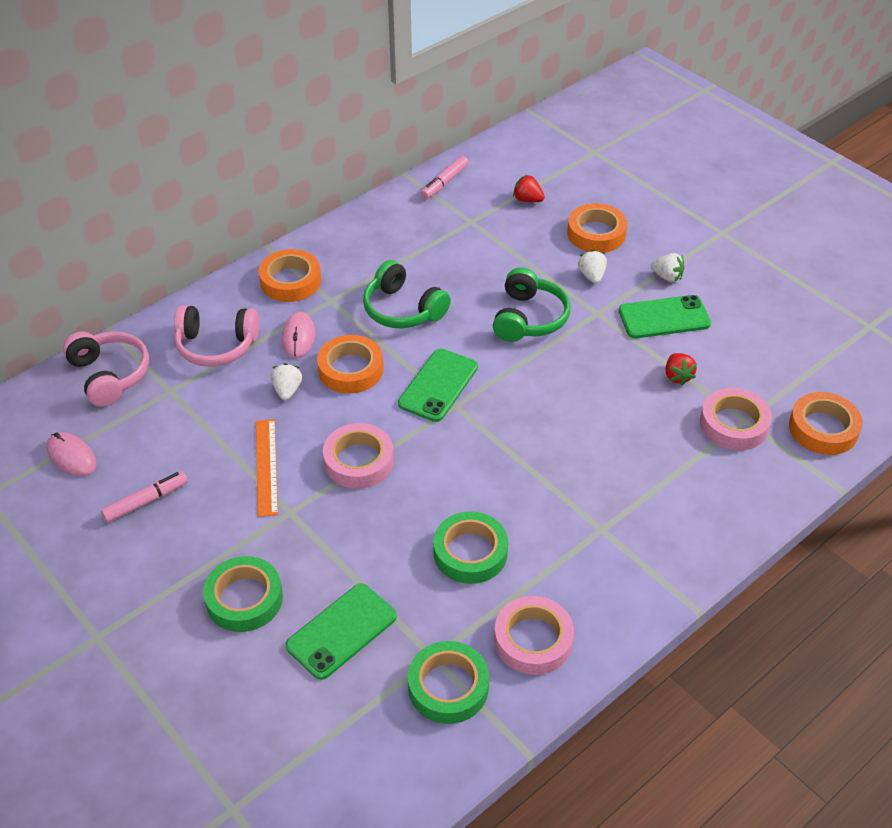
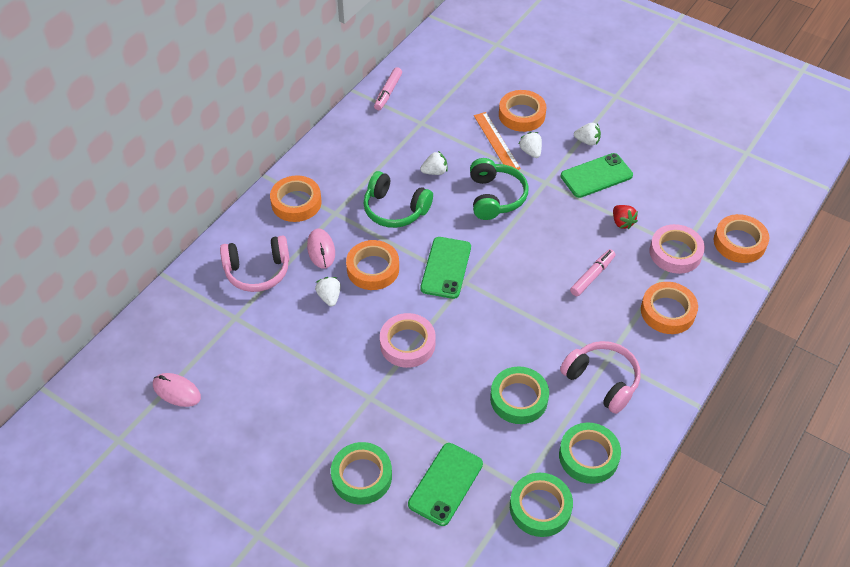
camera: 15 degrees left, 5 degrees up
(109, 375) = (179, 315): pink headphones -> pink headphones (602, 381)
(146, 501) = (253, 415): pink marker -> pink marker (592, 276)
(266, 466) = (337, 364): orange ruler -> orange ruler (496, 141)
(466, 277) = (435, 172): none -> white strawberry
(527, 200) = (459, 95): red strawberry -> none
(533, 640) = (588, 456): pink tape -> green tape
(699, 491) = (667, 311): none -> orange tape

